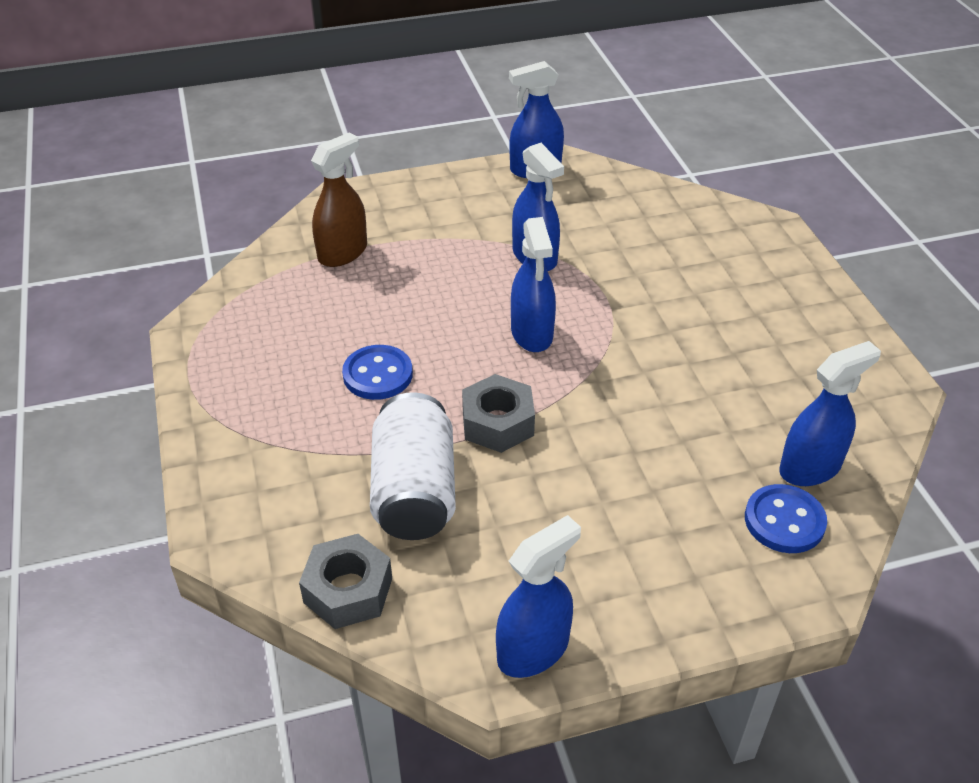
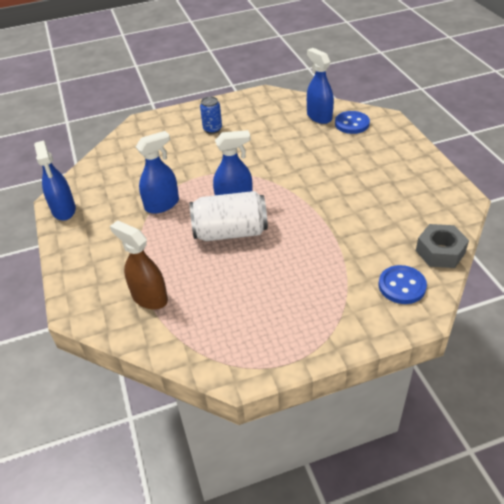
camera: 90 degrees left, 0 degrees up
(378, 375) = (276, 262): blue button -> blue button (402, 286)
(414, 491) = (366, 235): white can -> white can (230, 232)
(498, 423) = (309, 209): grey nut -> none
(533, 650) = (447, 188): blue spray bottle -> none
(751, 310) = (212, 129): none -> blue can

